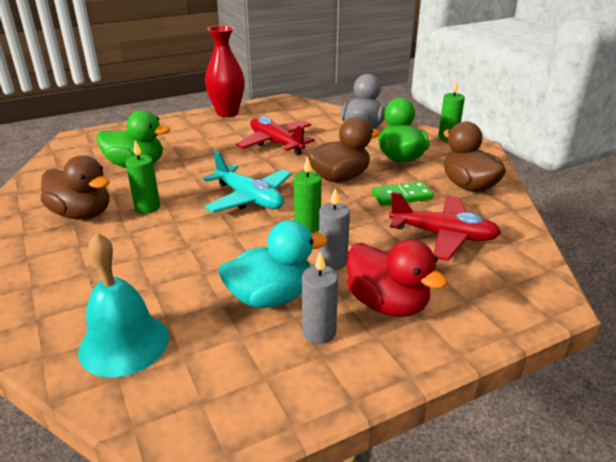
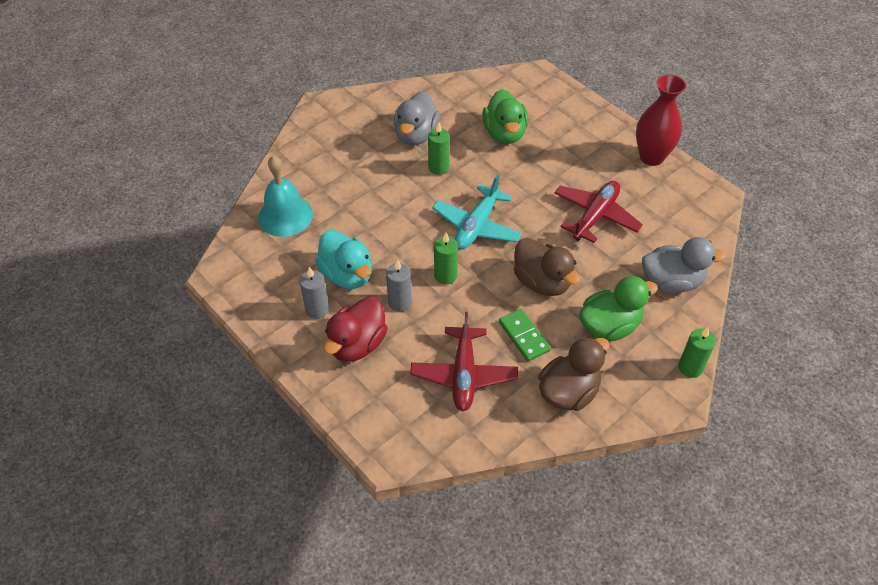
camera: 75 degrees right, 20 degrees up
(82, 214) = (416, 135): brown duck -> grey duck

